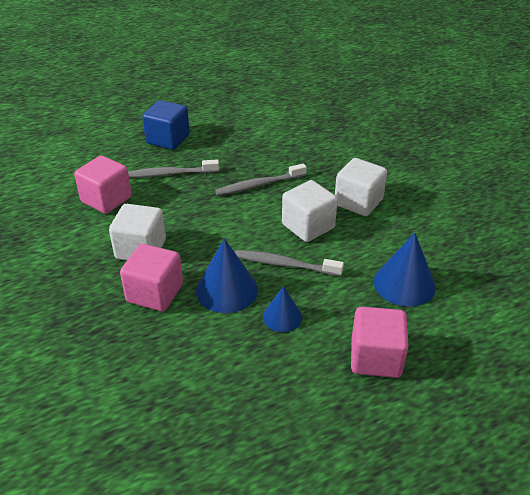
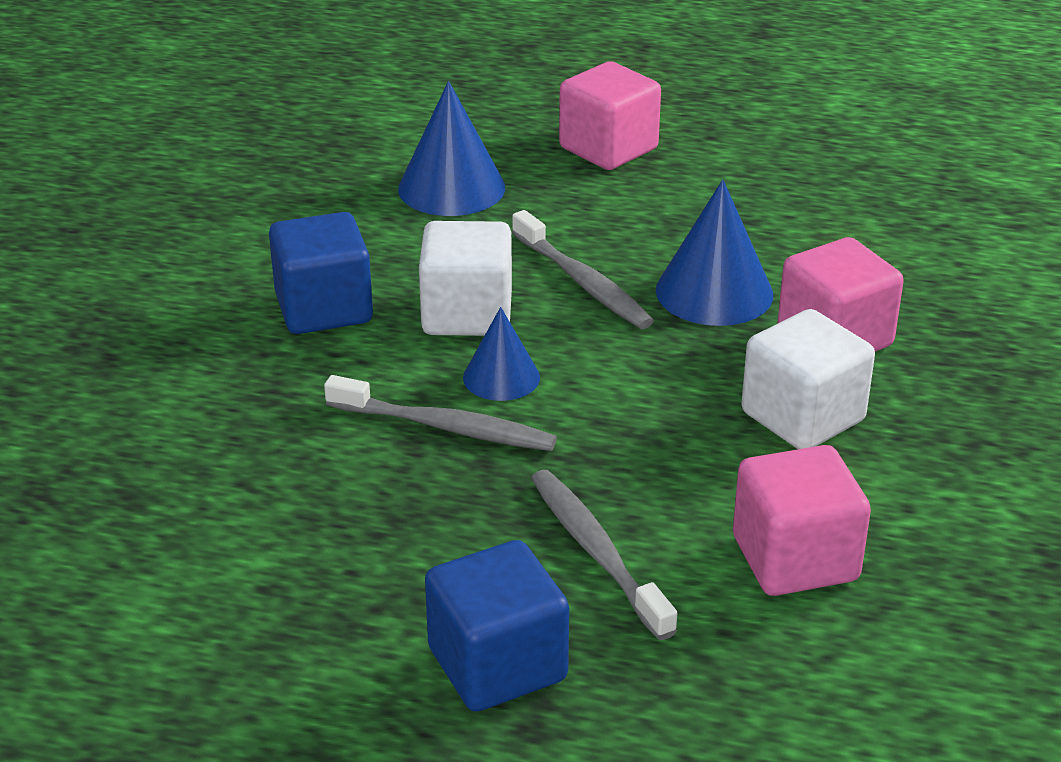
camera: 140 degrees left, 5 degrees down
(170, 174) = (596, 552): grey toothbrush -> grey toothbrush turned 150 degrees counterclockwise
(282, 317) = (671, 229): blue cone -> blue cone (501, 377)
(358, 202) = (324, 308): white cube -> blue cube

